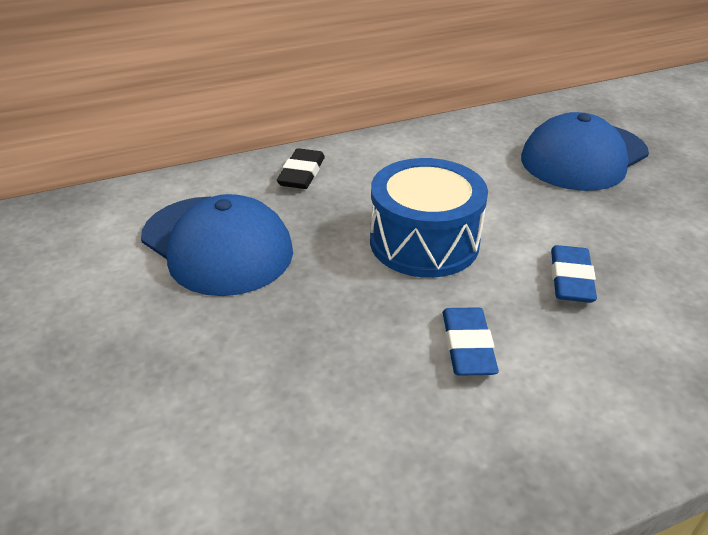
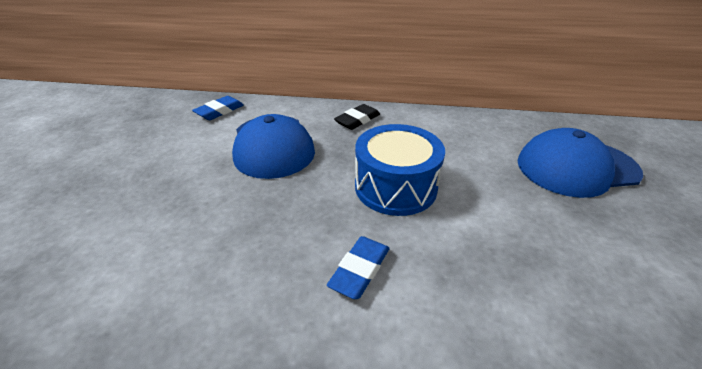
camera: 30 degrees right, 0 degrees up
(570, 279) = (483, 254): blue eraser -> blue eraser (219, 111)

